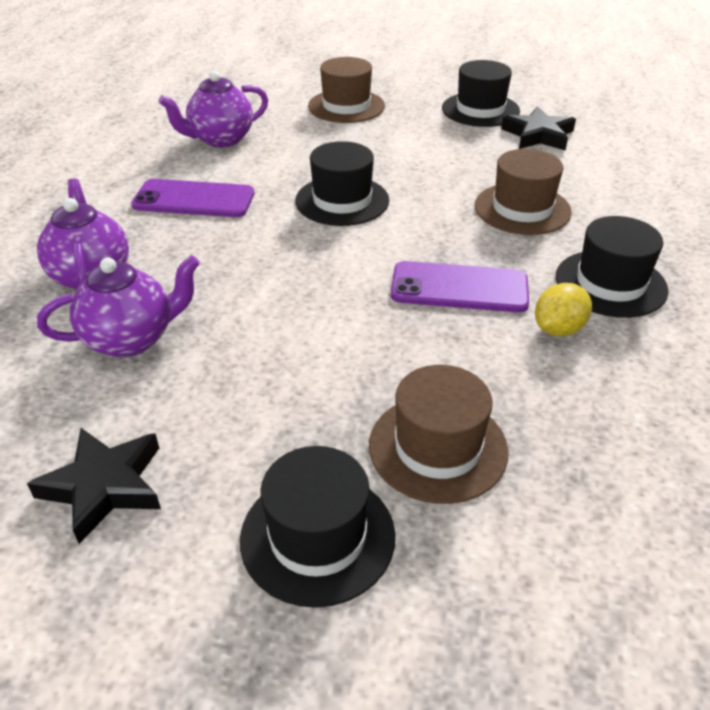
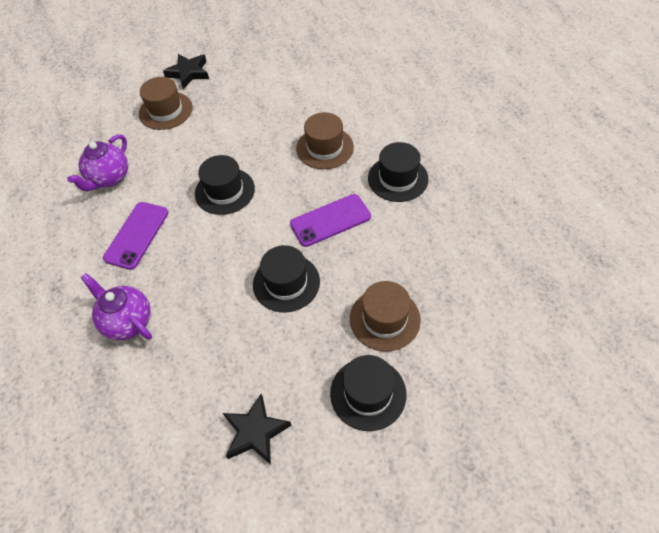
camera: 30 degrees left, 15 degrees up
(131, 339) = (191, 348): purple teapot -> none
(194, 199) = (137, 235): purple phone -> purple phone turned 45 degrees counterclockwise
(480, 110) = (249, 77): black hat -> black hat (286, 283)
(538, 135) = (296, 84): black star -> black star (188, 73)
(558, 329) = (392, 221): yellow lemon -> none

